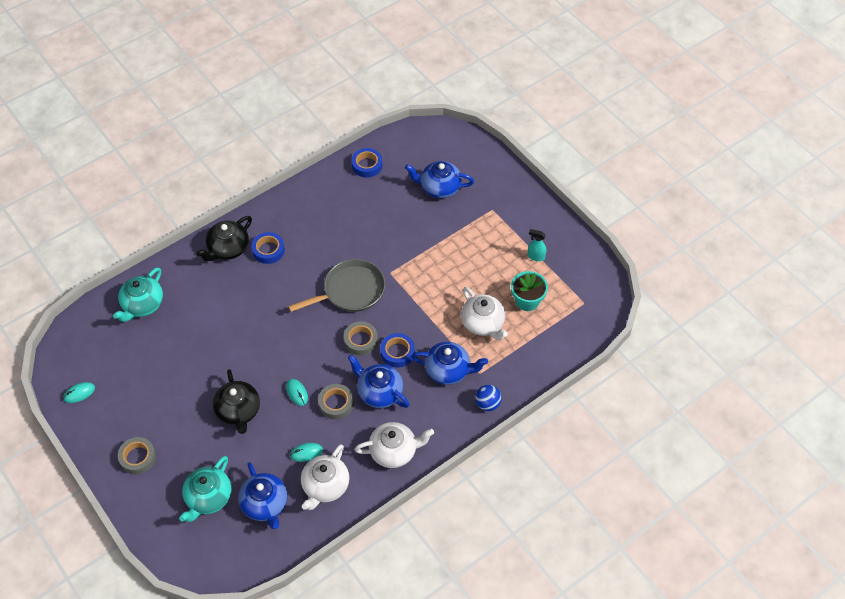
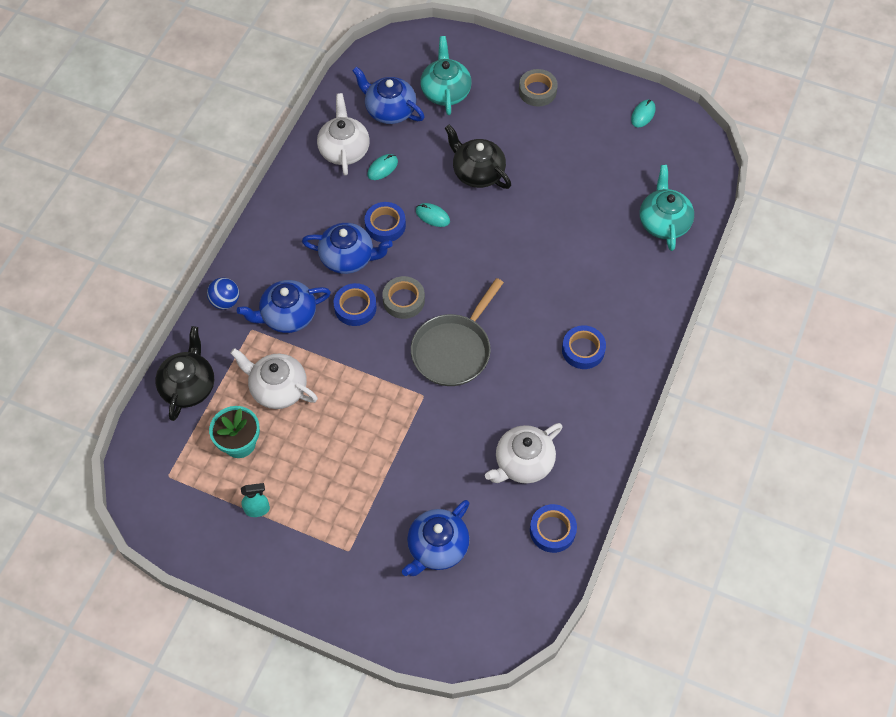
camera: 150 degrees right, 5 degrees up
(228, 248) = (630, 328): black teapot -> black teapot (188, 386)
(336, 403) = (385, 225): grey tape -> blue tape
(394, 451) = (297, 210): white teapot -> white teapot (523, 463)
(439, 187) = (437, 547): blue teapot -> blue teapot turned 150 degrees clockwise

